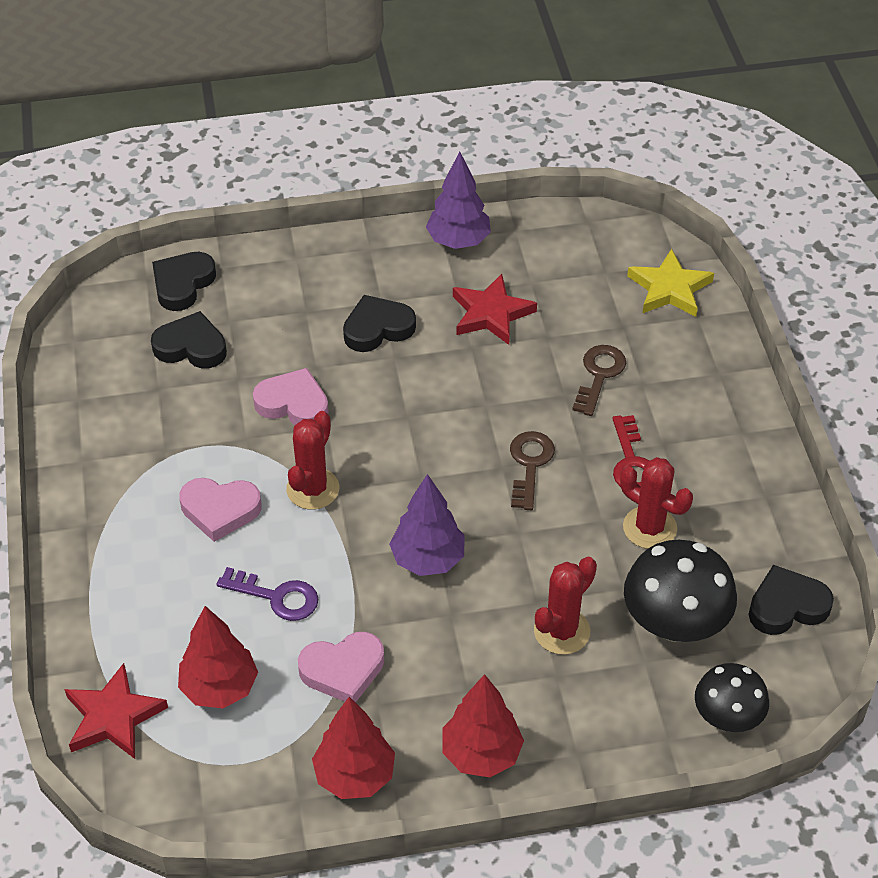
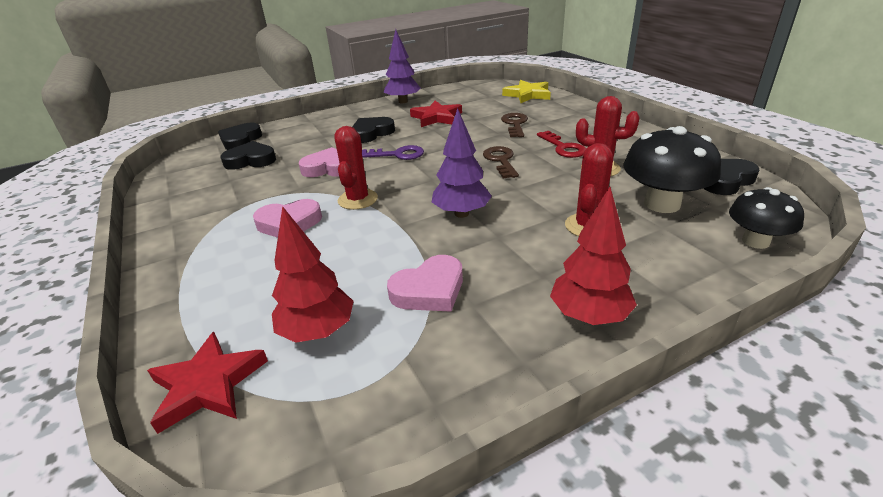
camera: 15 degrees left, 15 degrees down
(276, 597) = (351, 259): purple key -> purple key (397, 154)
(354, 775) = (482, 366): red tree -> none

